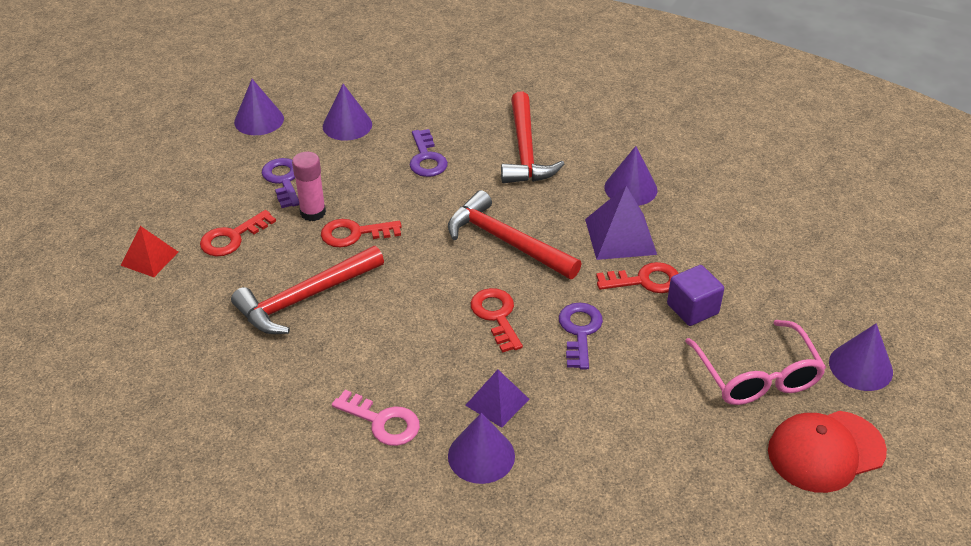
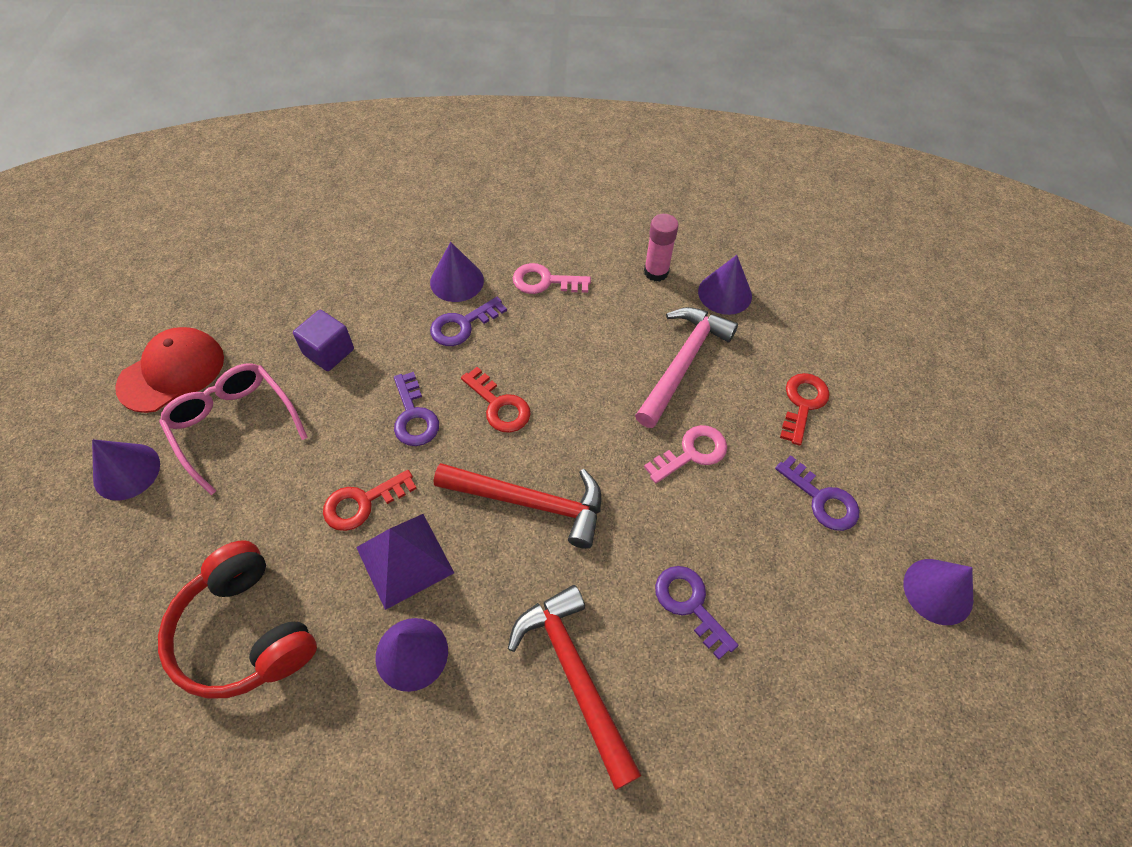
camera: 155 degrees right, 15 degrees up
(149, 258) = (852, 354): red pyramid -> none
(304, 298) = (683, 363): red hammer -> pink hammer
(313, 213) = (754, 465): pink glue stick -> pink glue stick (656, 272)
(347, 125) = (828, 629): purple cone -> purple cone (725, 293)
(354, 234) = (691, 453): red key -> pink key
(497, 402) = (462, 325): purple pyramid -> purple key
(692, 309) = (305, 483): purple cube -> purple cube (329, 352)
(750, 230) = (245, 632): none -> red headphones

